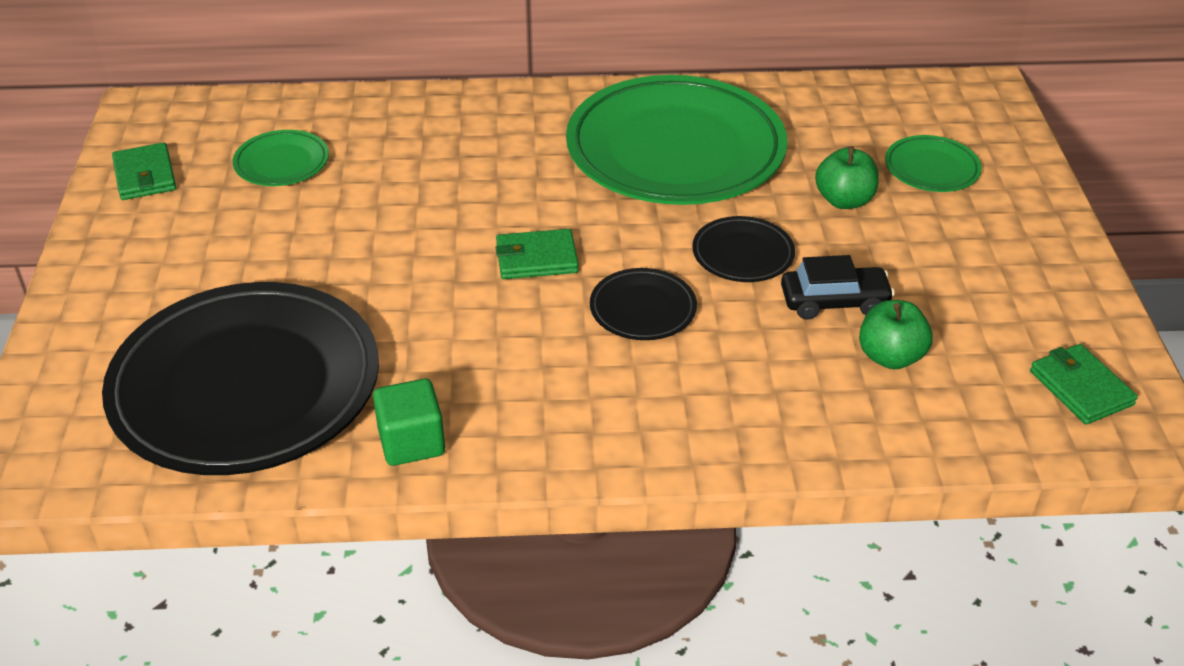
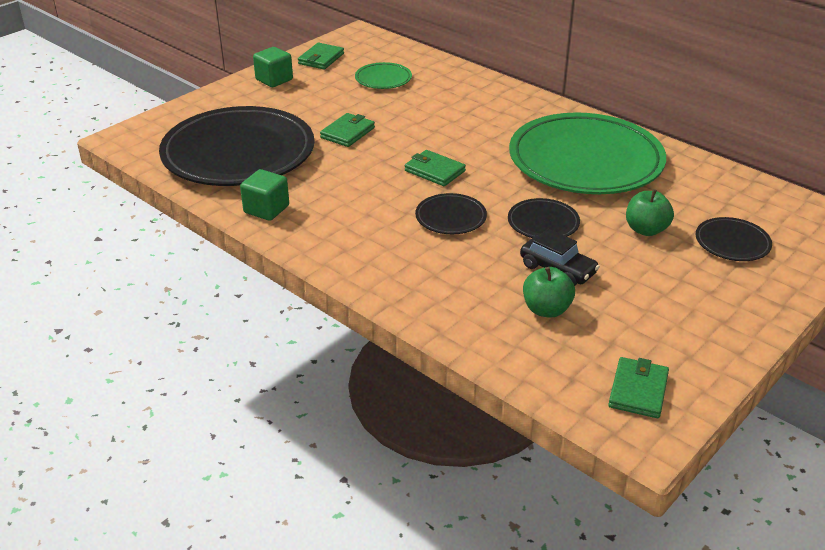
camera: 45 degrees right, 5 degrees down
(123, 244) = (274, 80): none -> green cube
(351, 267) = (347, 133): none -> green wallet
(931, 168) = (732, 243): green plate -> black plate

